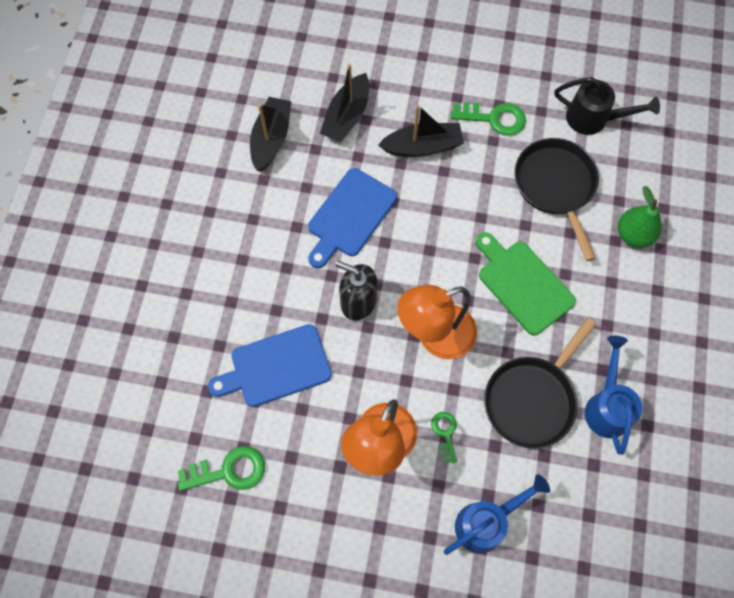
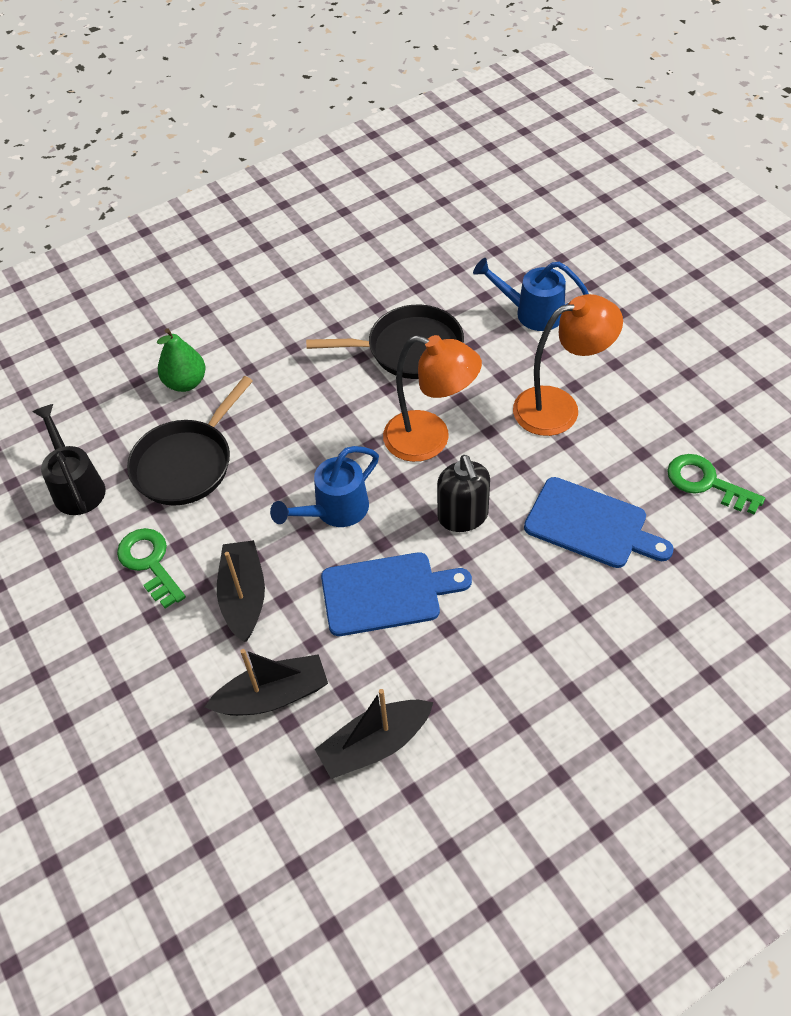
camera: 130 degrees left, 15 degrees down
(422, 146) = (244, 597): black boat -> black boat turned 45 degrees clockwise
(445, 433) = (499, 378): green key -> none
(523, 284) = (314, 420): green cutting board -> none
(607, 406) = (363, 307): blue watering can -> blue watering can (335, 510)

